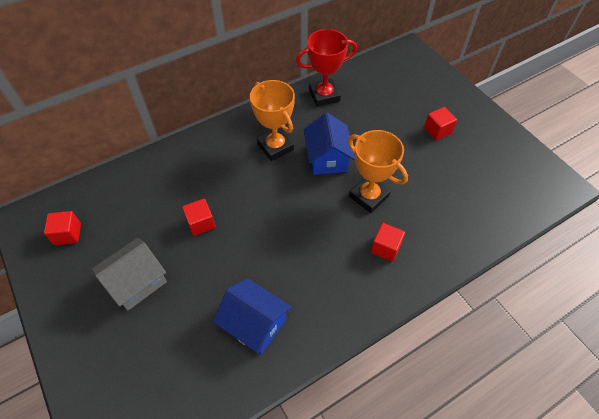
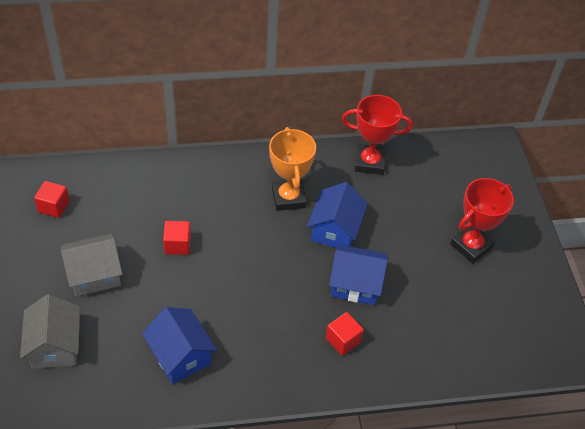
camera: 20 degrees right, 5 degrees down
(129, 368) = (55, 345): none -> grey house
(368, 196) = (355, 284): orange trophy -> blue house
(437, 130) = (471, 246): red cube -> red trophy

